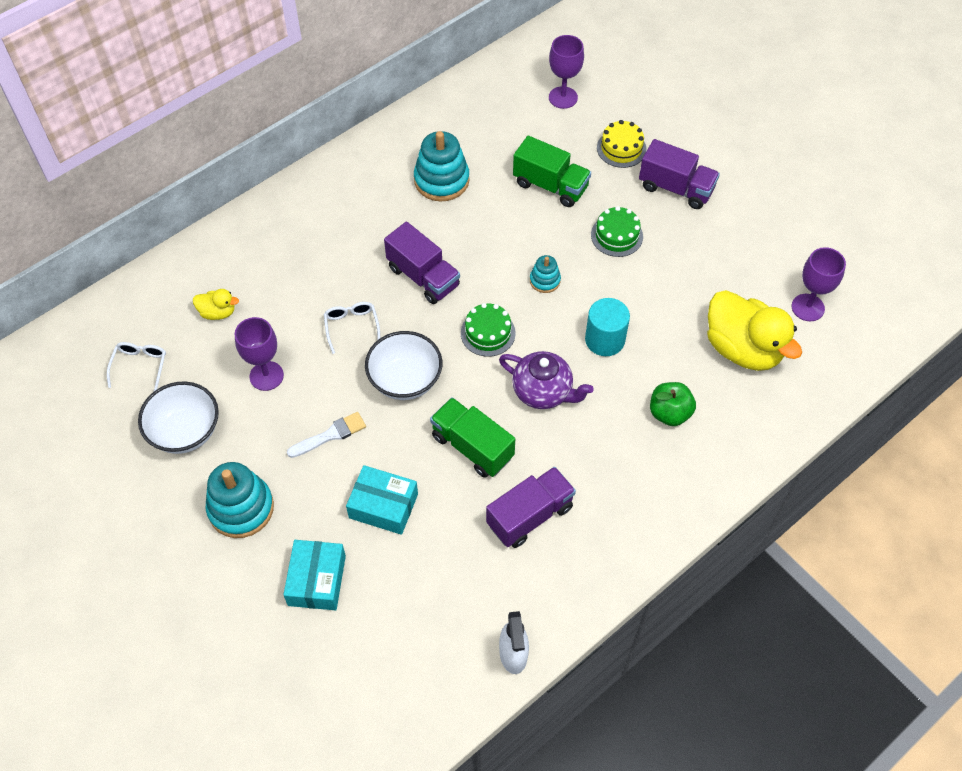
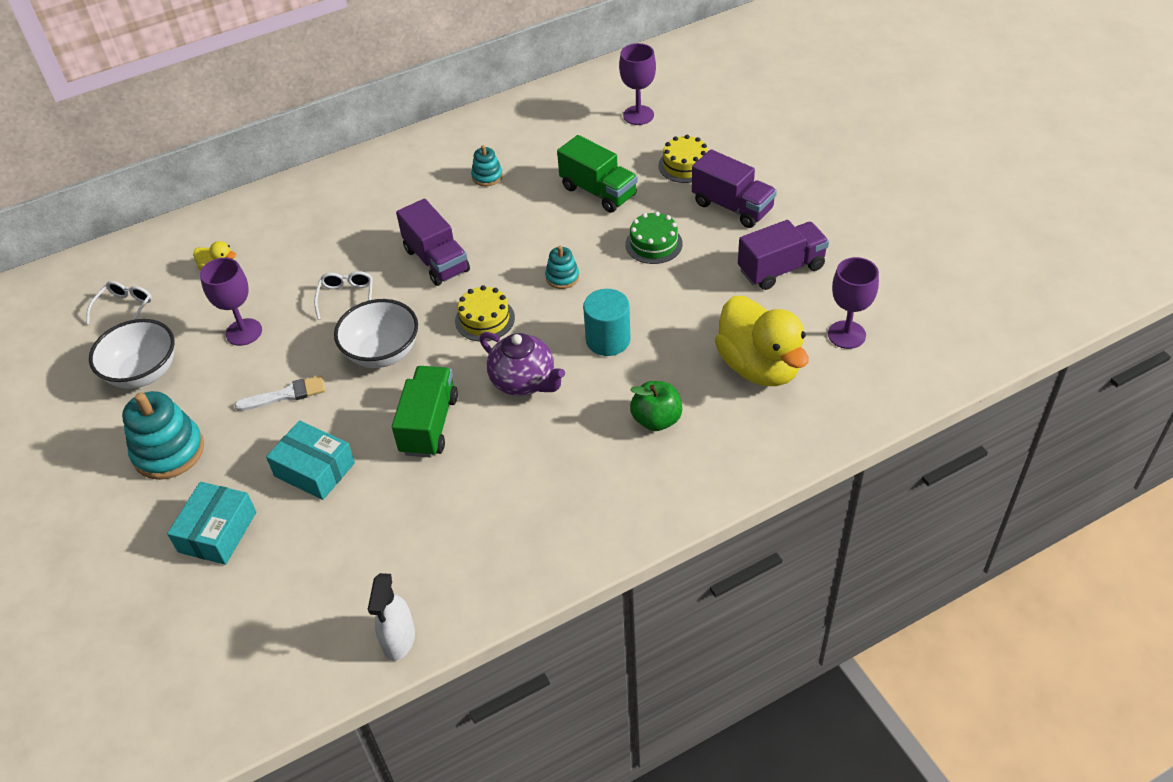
camera: 15 degrees right, 10 degrees down
(441, 180) = (487, 176): turquoise stacking toy -> turquoise stacking toy, size x0.53
(472, 447) = (429, 425): green truck -> green truck turned 45 degrees clockwise
(488, 333) = (485, 319): green cake -> yellow cake
(530, 516) = (467, 501): purple truck -> purple truck (781, 269)

